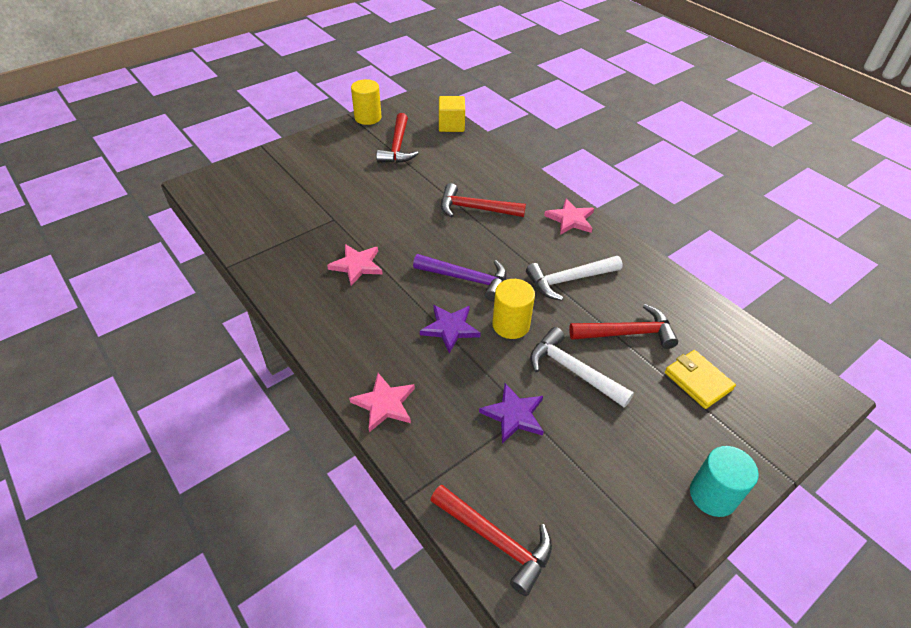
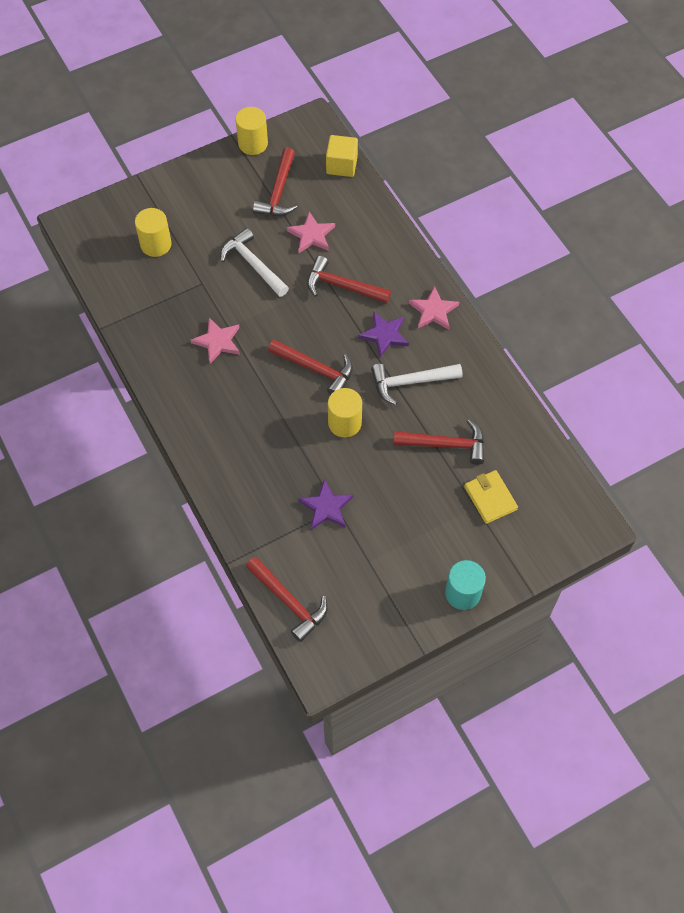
camera: 10 degrees right, 15 degrees up
(283, 193) = (156, 244): none -> yellow cylinder
(384, 404) = (223, 483): pink star -> pink star (311, 235)
(450, 328) = (290, 420): purple star -> purple star (384, 335)
(467, 279) = (316, 369): purple hammer -> red hammer
(573, 370) = (386, 474): white hammer -> white hammer (253, 264)

